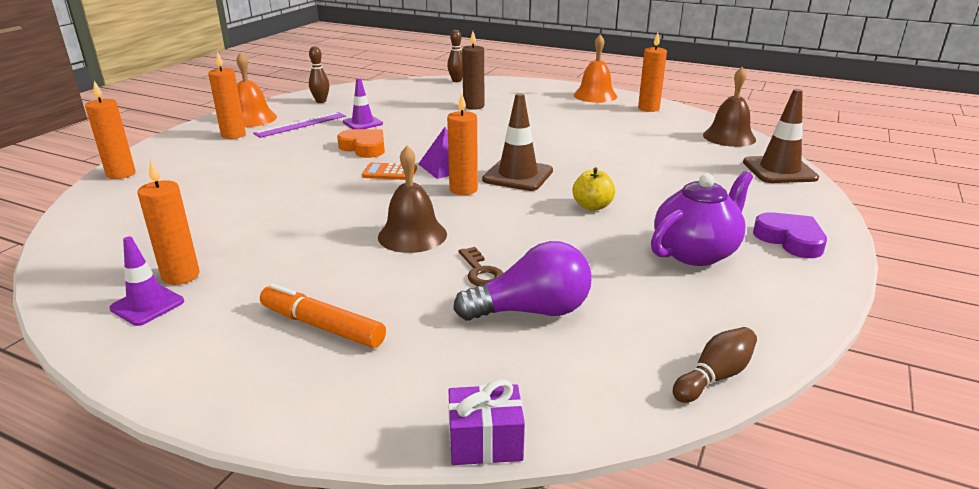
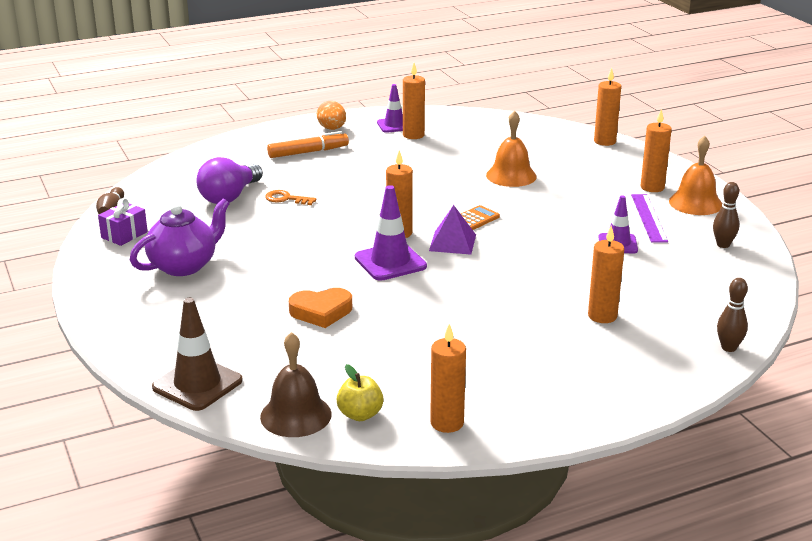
camera: 130 degrees right, 0 degrees up
(202, 351) = (332, 129): none -> orange egg
(364, 148) = (545, 226): orange heart -> orange heart (321, 312)
(412, 235) = (360, 196): brown bell -> none
(473, 106) = (602, 316): brown candle -> orange candle
(481, 272) = (286, 199): brown key -> orange key
(485, 442) = (178, 158): purple gift -> purple gift (124, 235)
(518, 175) = (390, 262): brown traffic cone -> purple traffic cone
(592, 206) = (295, 265): yellow apple -> yellow apple (360, 414)
(595, 95) = (544, 414): orange bell -> orange bell (511, 175)
(696, 252) = (184, 266): purple teapot -> purple teapot turned 135 degrees counterclockwise
(790, 240) = (130, 306): purple heart -> none

